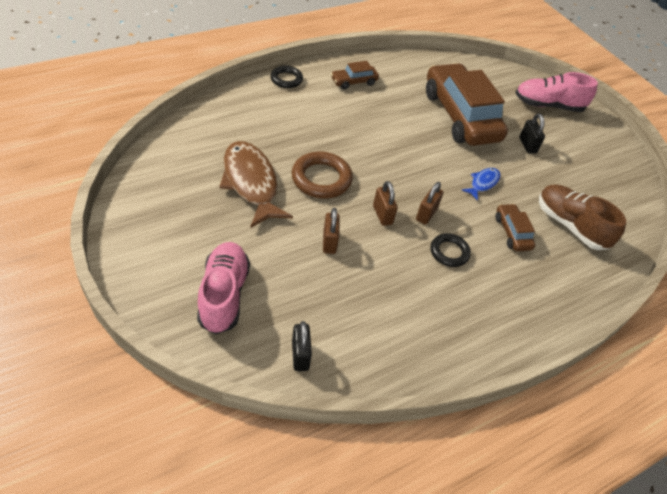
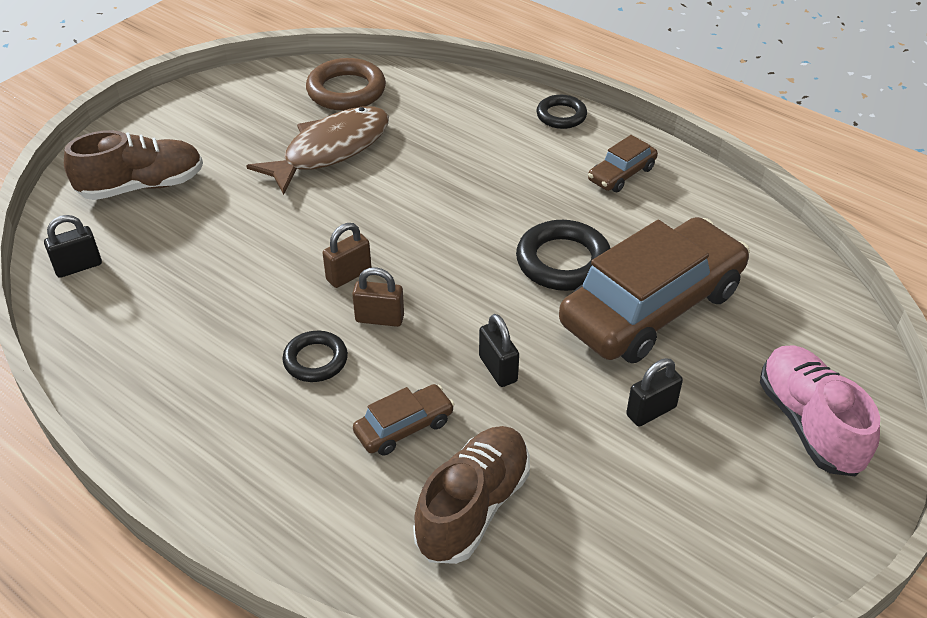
camera: 75 degrees right, 5 degrees down
(224, 295) = (142, 186): pink shoe -> brown shoe
(321, 179) = (380, 202): brown ring -> brown ring (346, 91)
(329, 242) = (268, 241): brown padlock -> none
(354, 82) = (621, 174): brown car -> brown car turned 90 degrees counterclockwise
(413, 130) = (563, 261): none -> black ring
(483, 183) = (498, 369): blue fish -> black padlock

